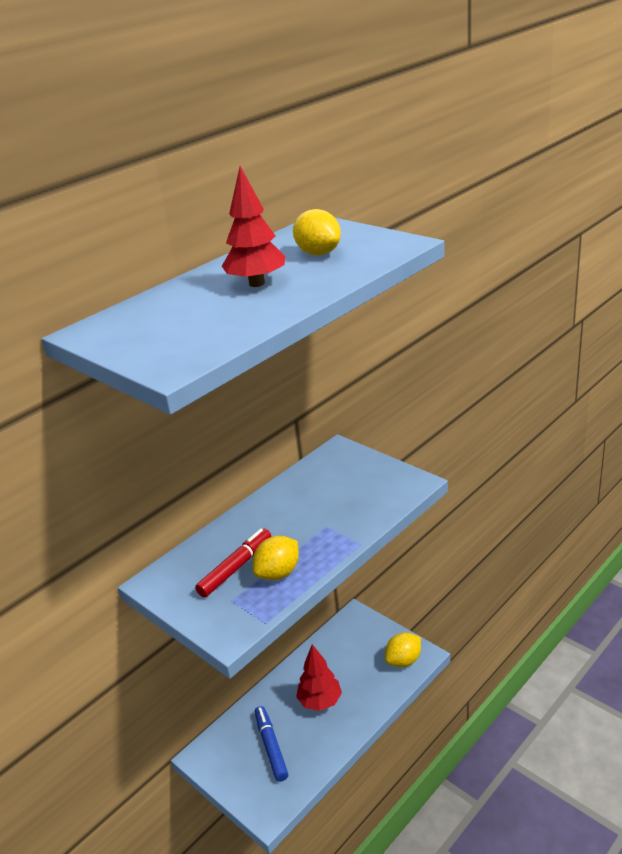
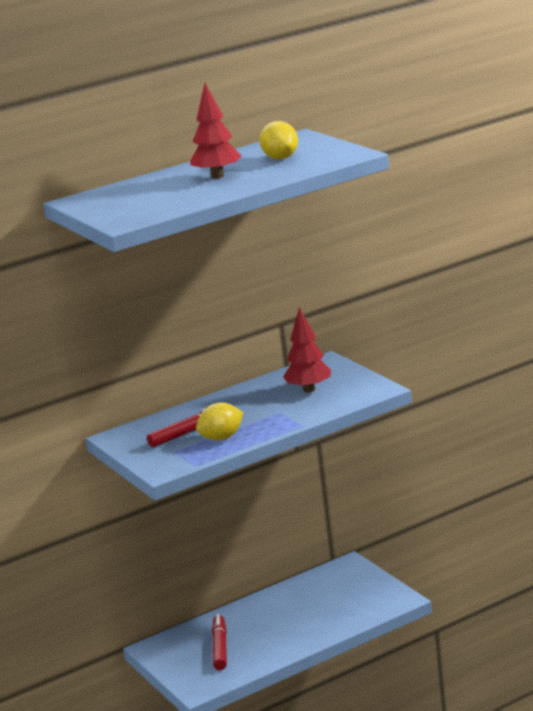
camera: 15 degrees right, 10 degrees down
(271, 747) = (220, 648): blue marker -> red marker
(320, 702) = (281, 622): red tree -> red tree (309, 390)
(403, 660) = (380, 601): yellow lemon -> none

